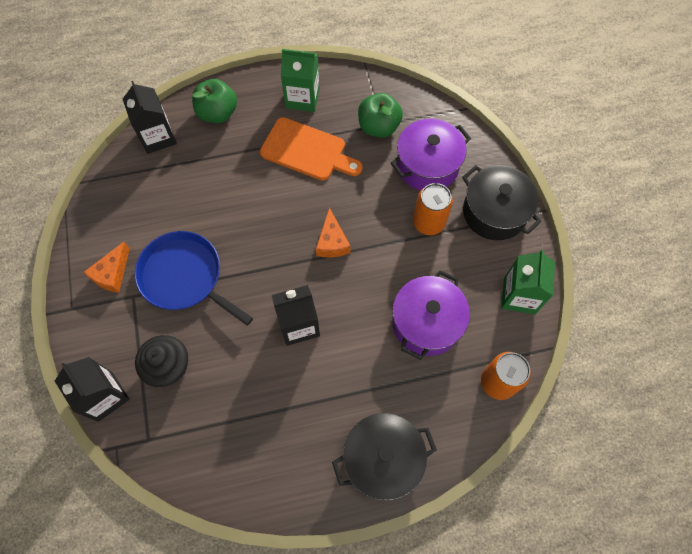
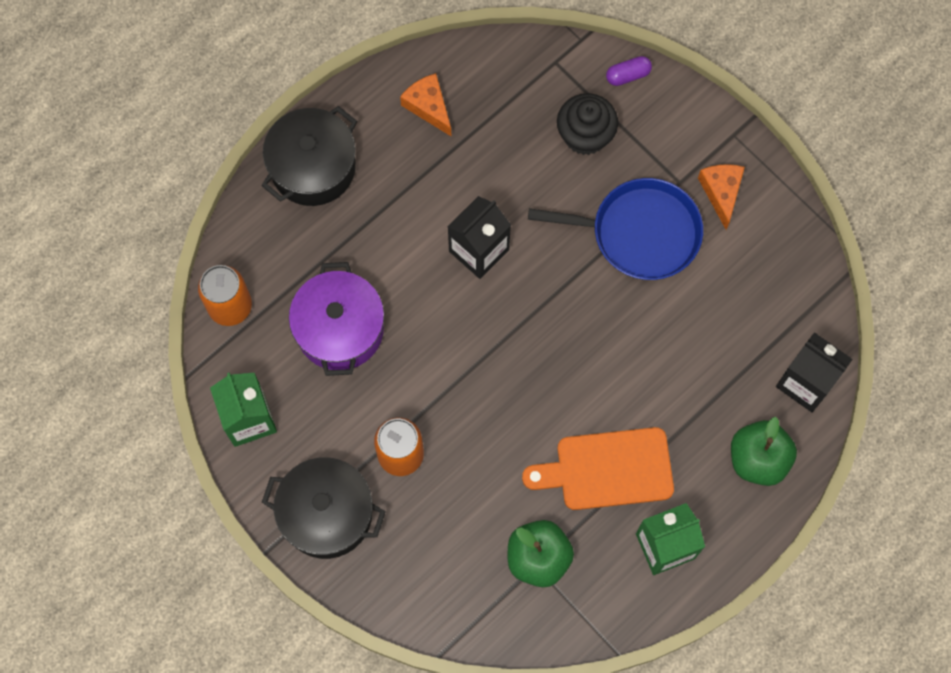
camera: 150 degrees right, 5 degrees up
(105, 396) = (628, 75): black carton -> purple capsule
(332, 242) = (501, 365): orange cheese -> orange cheese (428, 107)
(427, 165) = (443, 535): purple pot -> none

